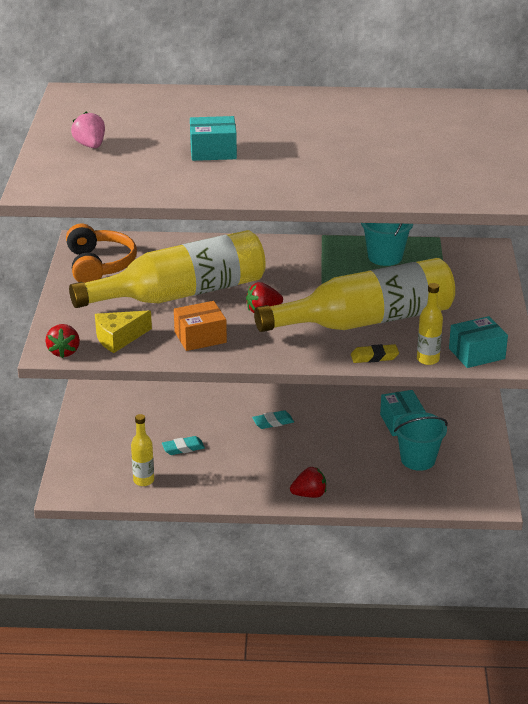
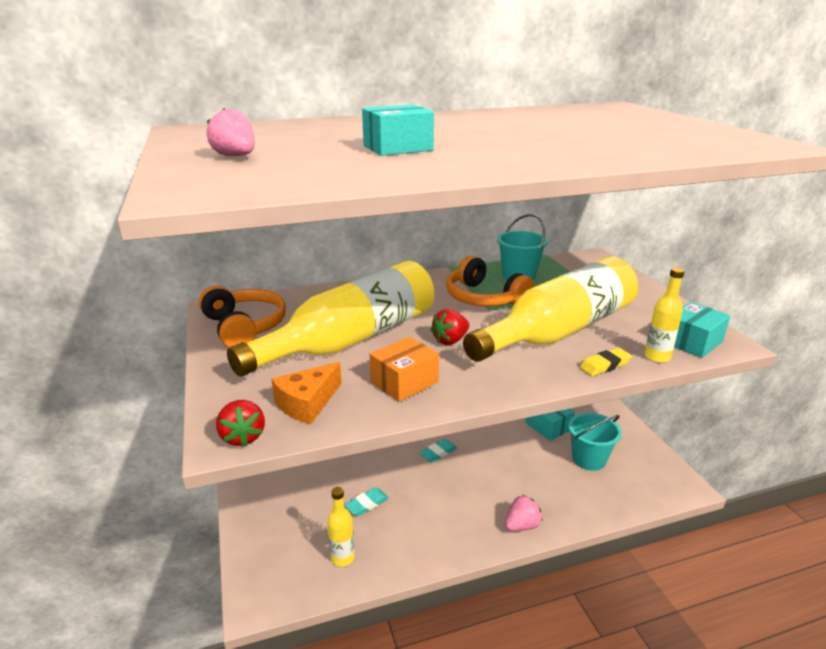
camera: 20 degrees left, 5 degrees down
(118, 338) = (307, 403): yellow cheese -> orange cheese
(309, 494) = (522, 525): red strawberry -> pink strawberry
(327, 276) = (484, 298): none -> orange headphones

